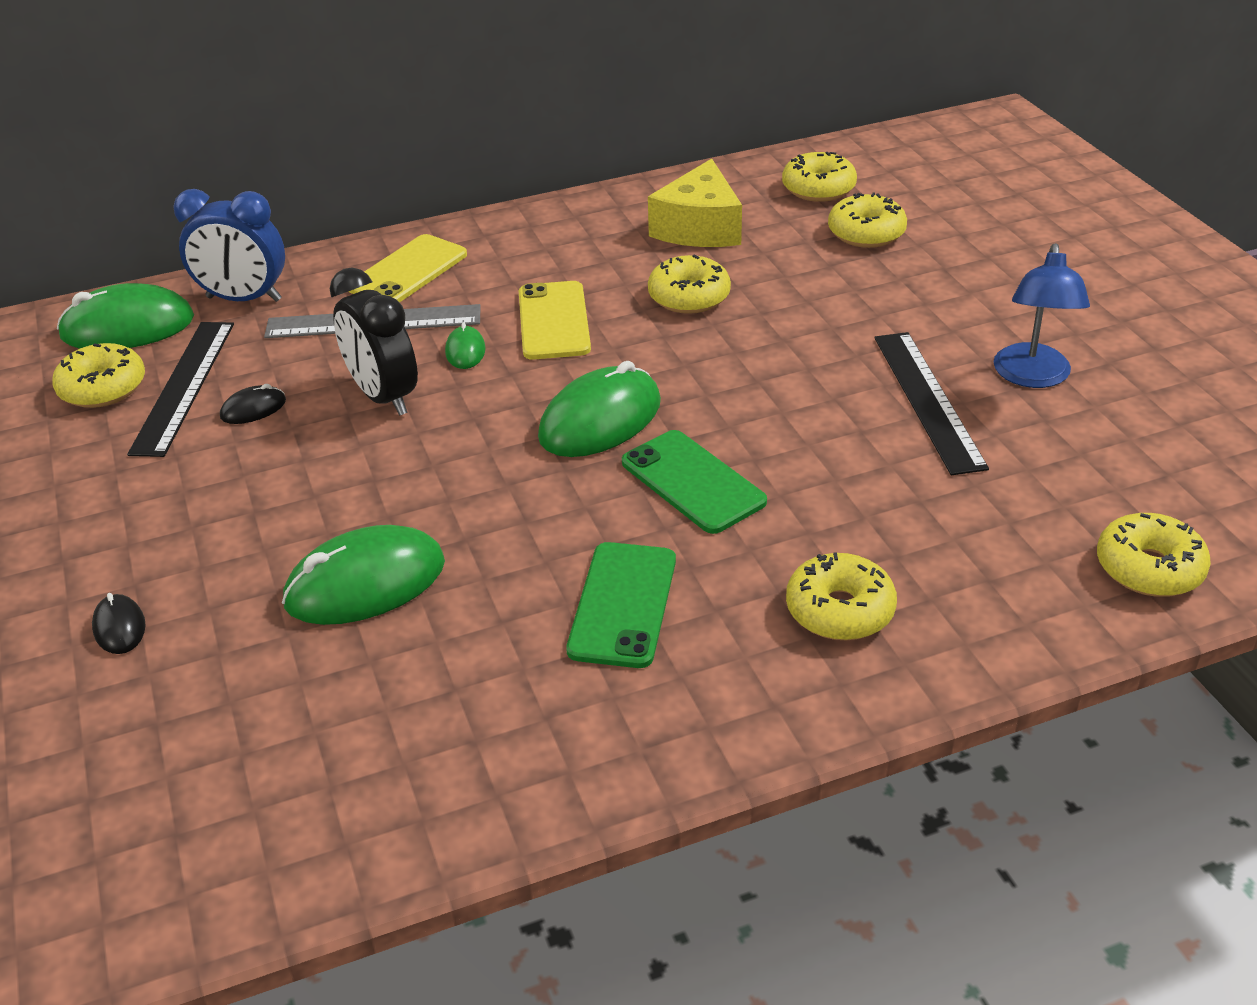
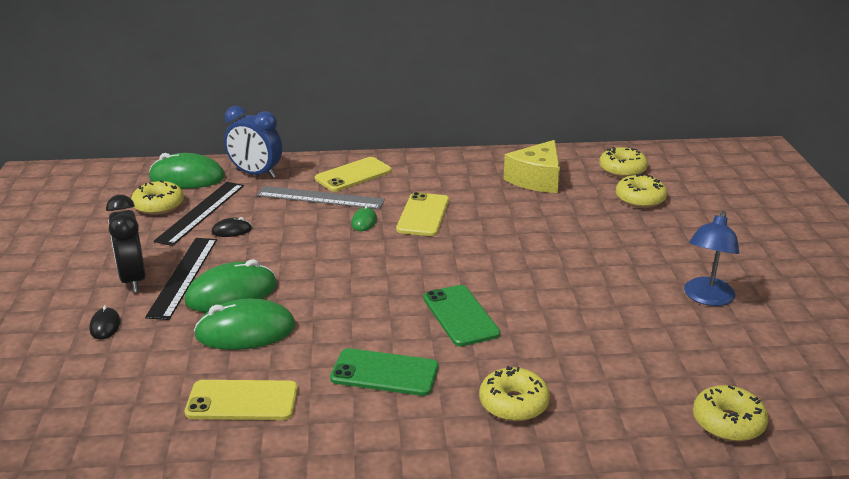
camera: 15 degrees right, 10 degrees down
(383, 397) = (305, 237): black clock -> black clock (133, 279)
(420, 706) = (242, 401): none -> yellow phone
(600, 420) = (423, 272): green mouse -> green mouse (231, 293)
(623, 604) = (384, 373): green phone -> green phone turned 75 degrees clockwise
(689, 297) = (510, 216): yellow donut -> none
(927, 400) = (630, 299): black ruler -> black ruler (183, 276)

